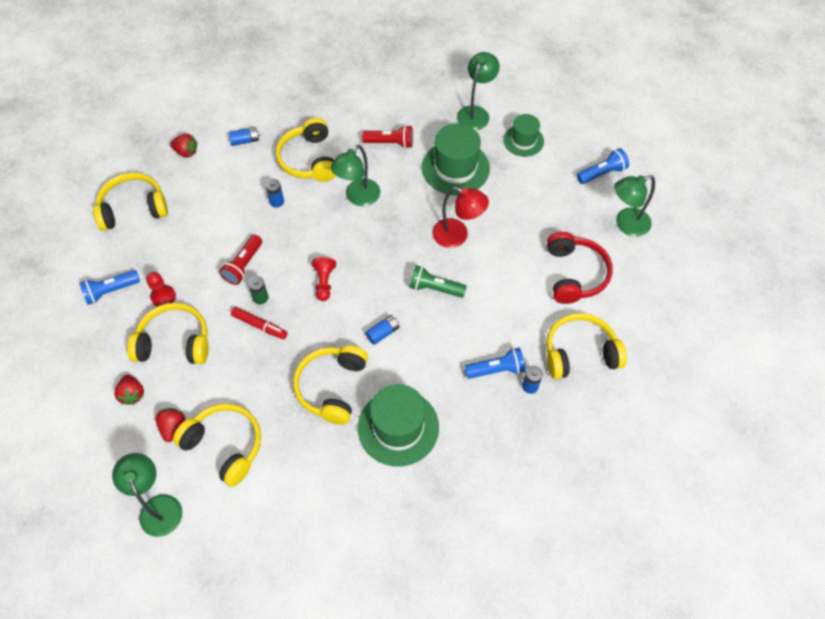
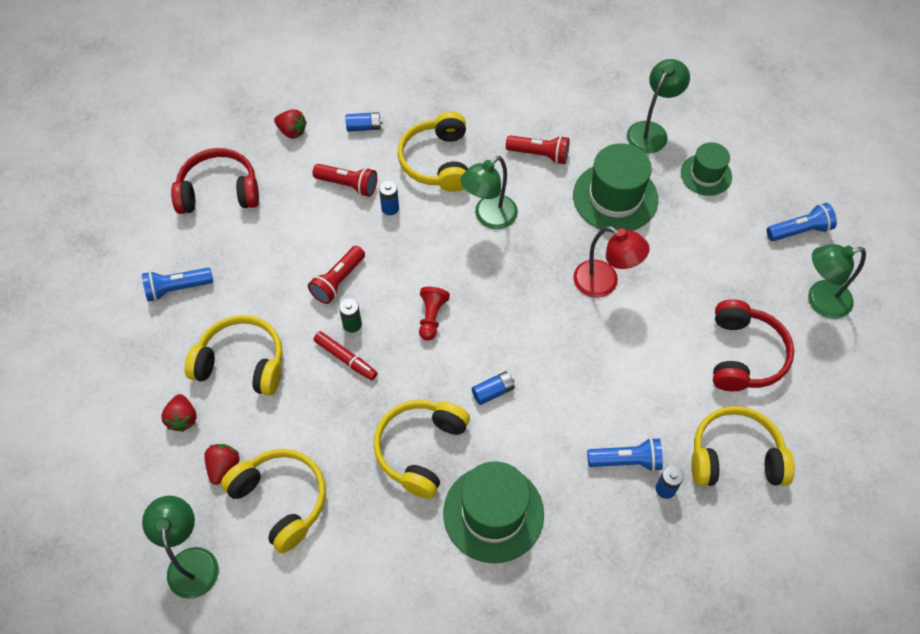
camera: 10 degrees right, 0 degrees up
(133, 208) = (219, 191): yellow headphones -> red headphones
(163, 296) = (237, 305): red pawn -> none
(239, 188) = (348, 185): none -> red flashlight
(435, 288) = (566, 345): green flashlight -> none

